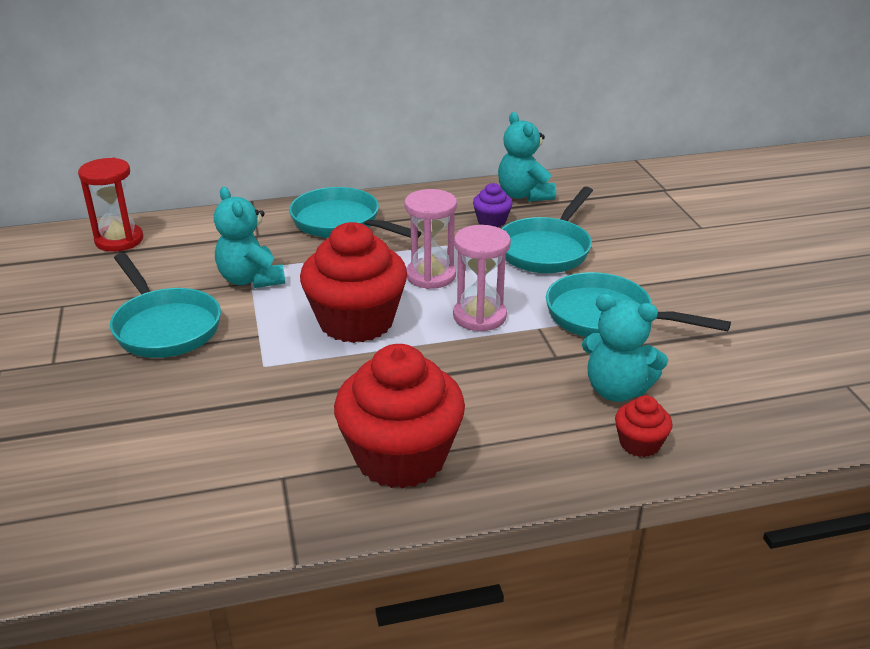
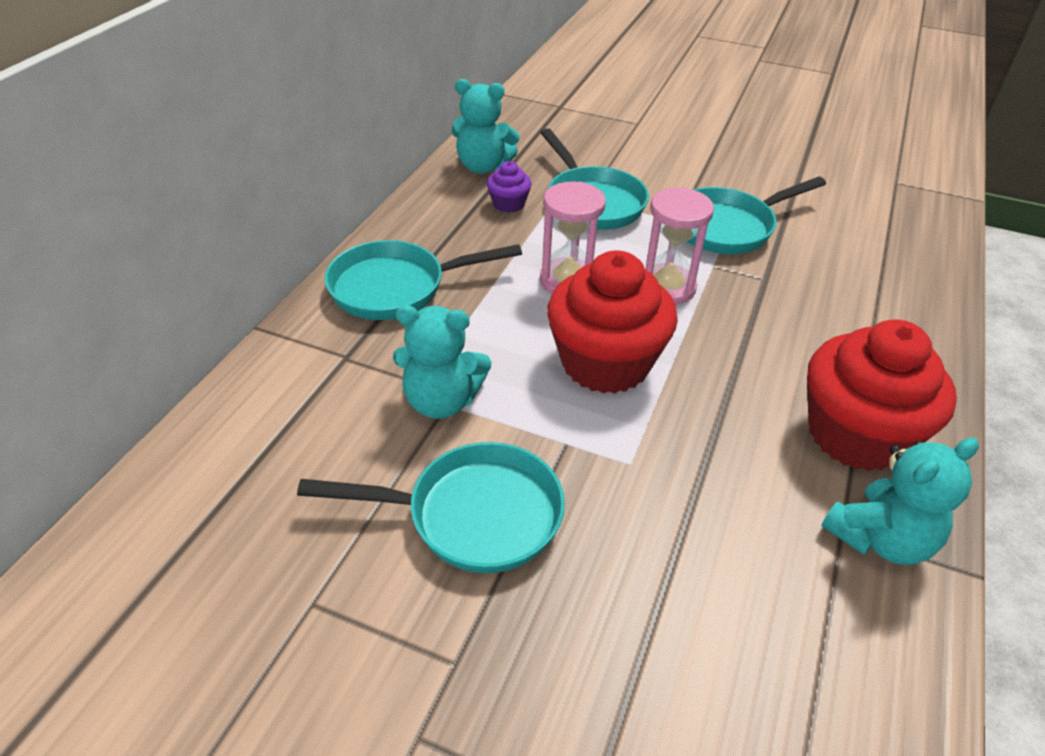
camera: 55 degrees left, 10 degrees up
(119, 240) = (201, 480): red hourglass -> none
(617, 390) = (835, 274): turquoise teddy bear -> turquoise teddy bear (880, 539)
(639, 444) = (913, 299): red cupcake -> none

